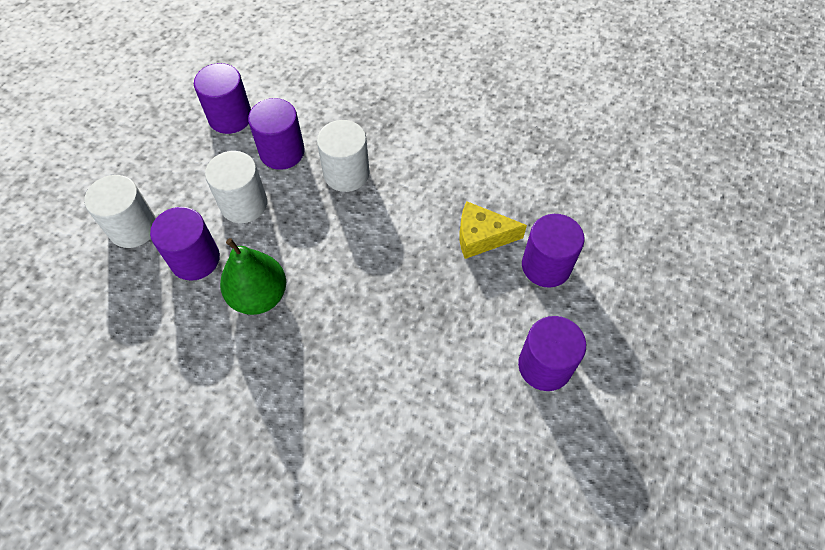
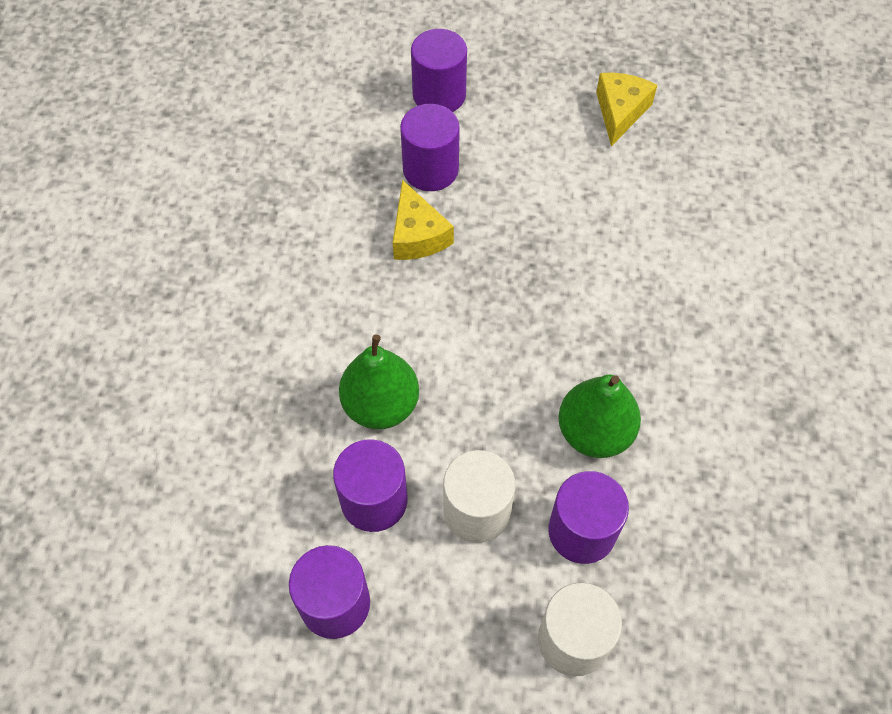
camera: 110 degrees left, 0 degrees up
(346, 173) = (381, 405): white cylinder -> green pear
(544, 366) = (544, 147): purple cylinder -> purple cylinder (439, 95)
(570, 455) = (620, 112): none -> yellow cheese

